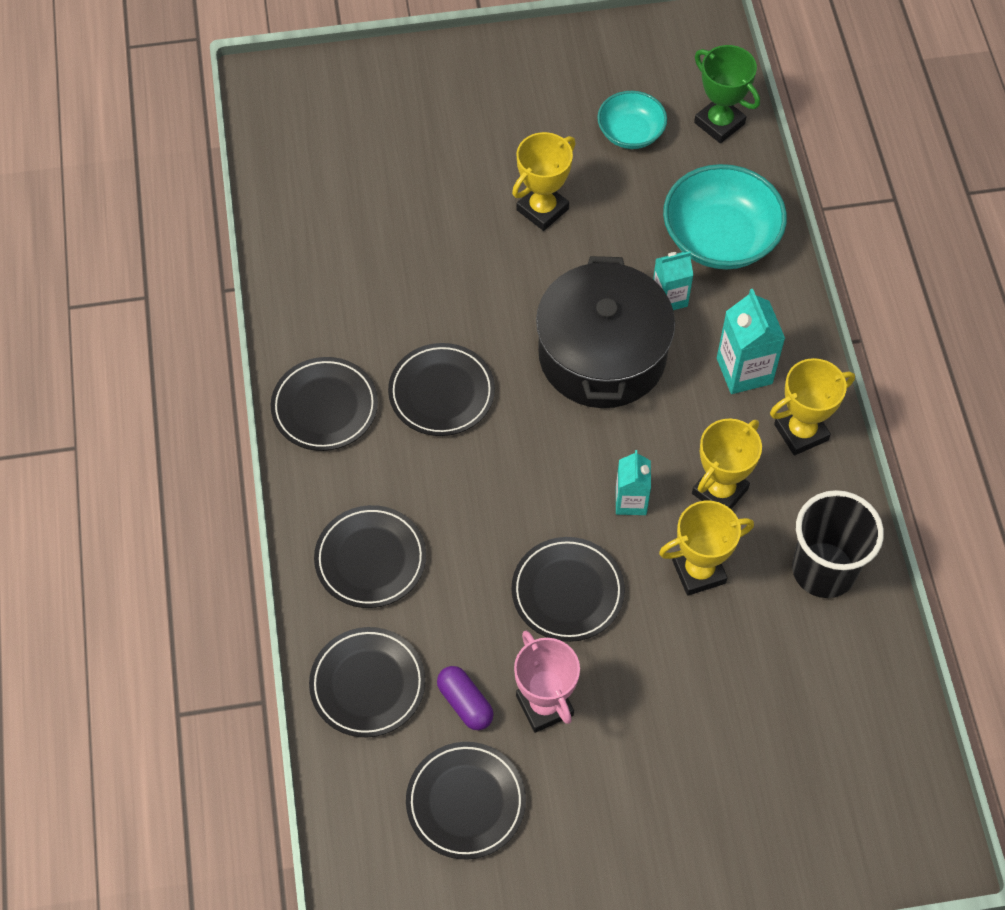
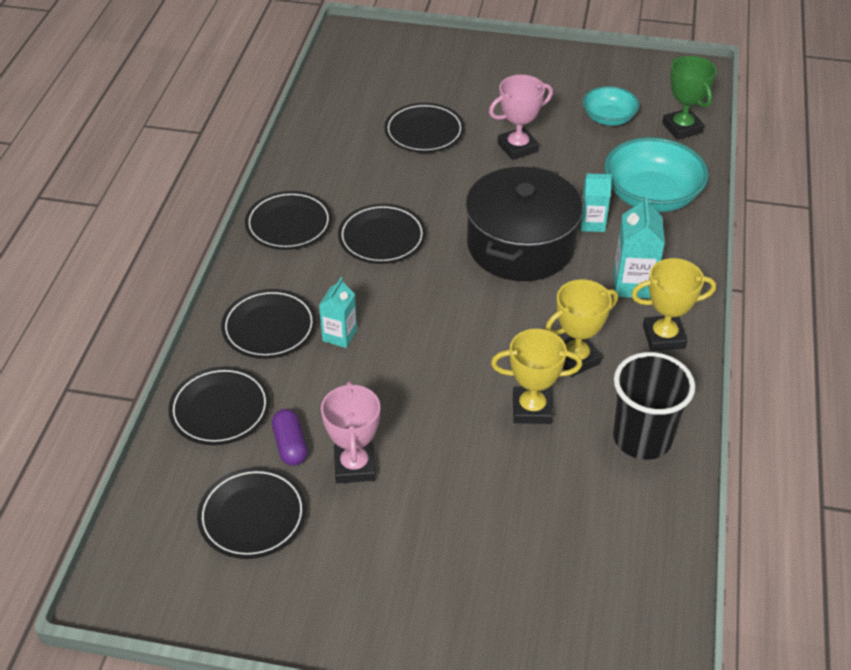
camera: 20 degrees right, 15 degrees down
(542, 209) = (517, 147): yellow trophy -> pink trophy
(567, 592) = (414, 392): black plate -> black plate (424, 132)
(631, 501) = (497, 345): turquoise carton -> turquoise carton (339, 335)

